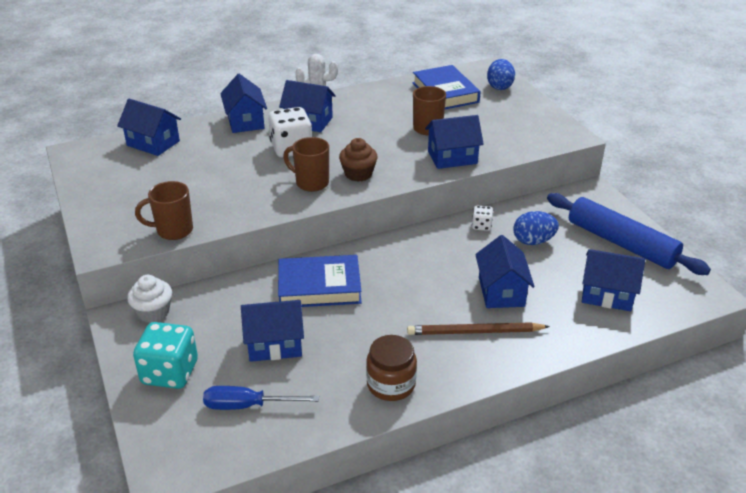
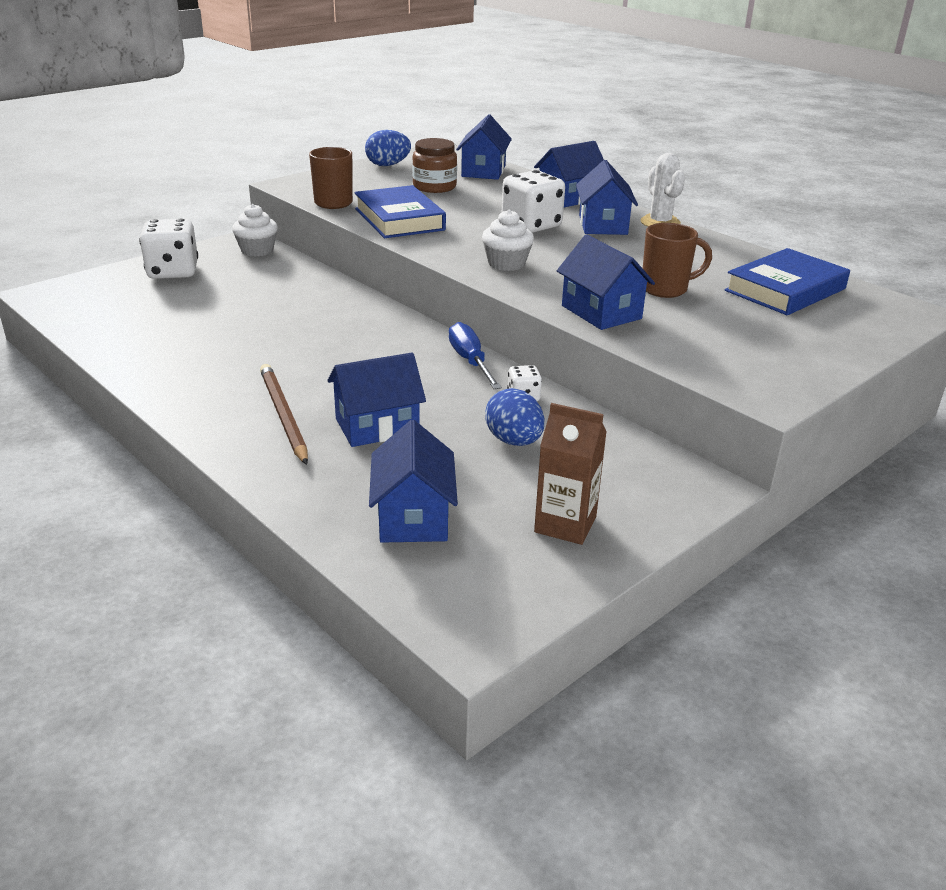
camera: 70 degrees right, 5 degrees down
(170, 373) = (173, 272): turquoise dice -> white dice
(247, 406) = (132, 310): blue screwdriver -> blue screwdriver (470, 361)
(275, 344) = (226, 308): blue house -> none
(311, 183) = (466, 244): brown mug -> none
(319, 287) = (331, 314): blue book -> blue book (399, 219)
(358, 174) = (506, 264): brown cupcake -> white cupcake
(391, 384) = (174, 375): brown jar -> brown jar (434, 187)
(499, 86) = (862, 326): blue egg -> blue egg (388, 165)
(621, 243) = (565, 524): blue rolling pin -> brown carton

